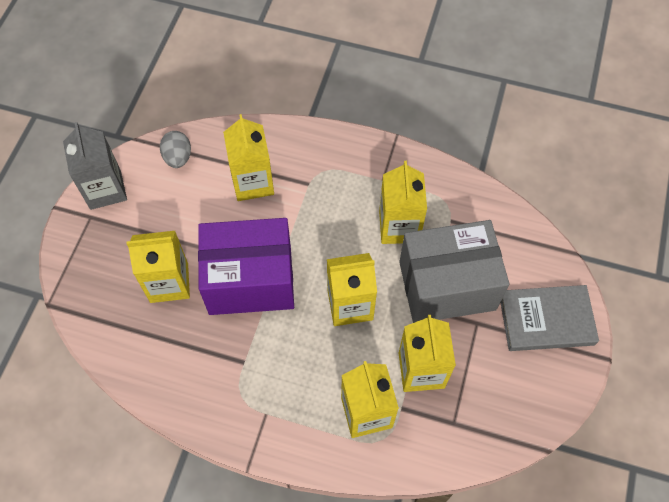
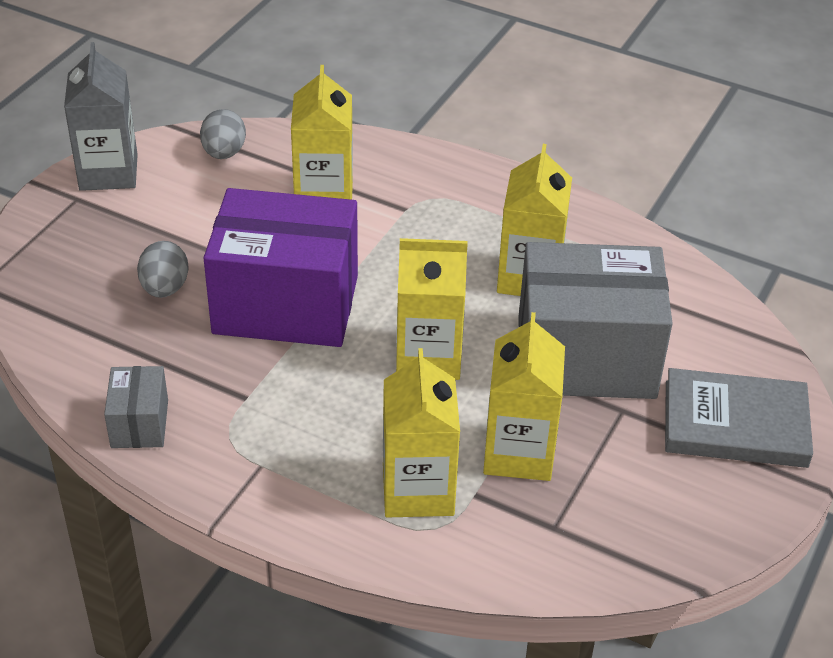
camera: 10 degrees right, 20 degrees down
(169, 282) = (165, 288): yellow carton -> grey egg
(182, 397) = (139, 423): none -> grey box

